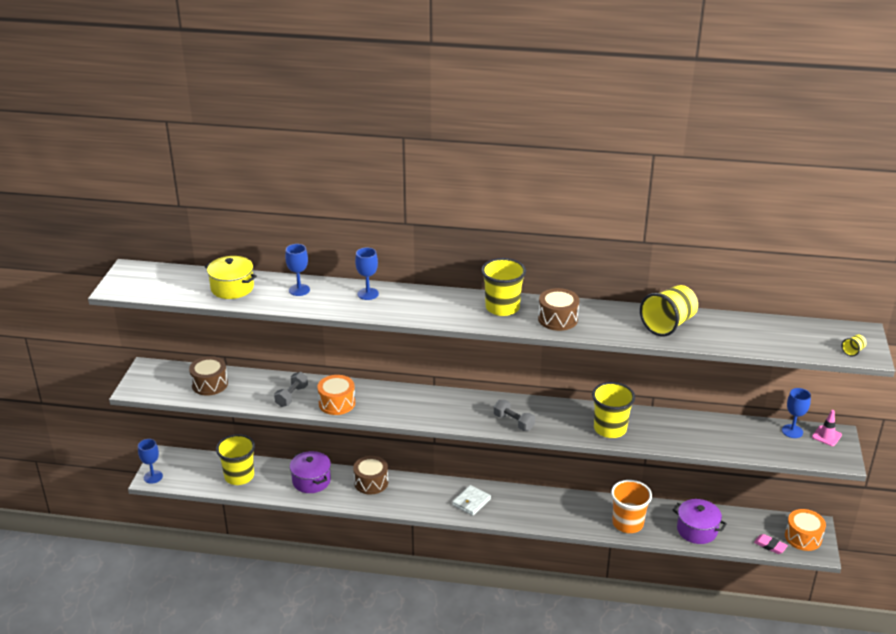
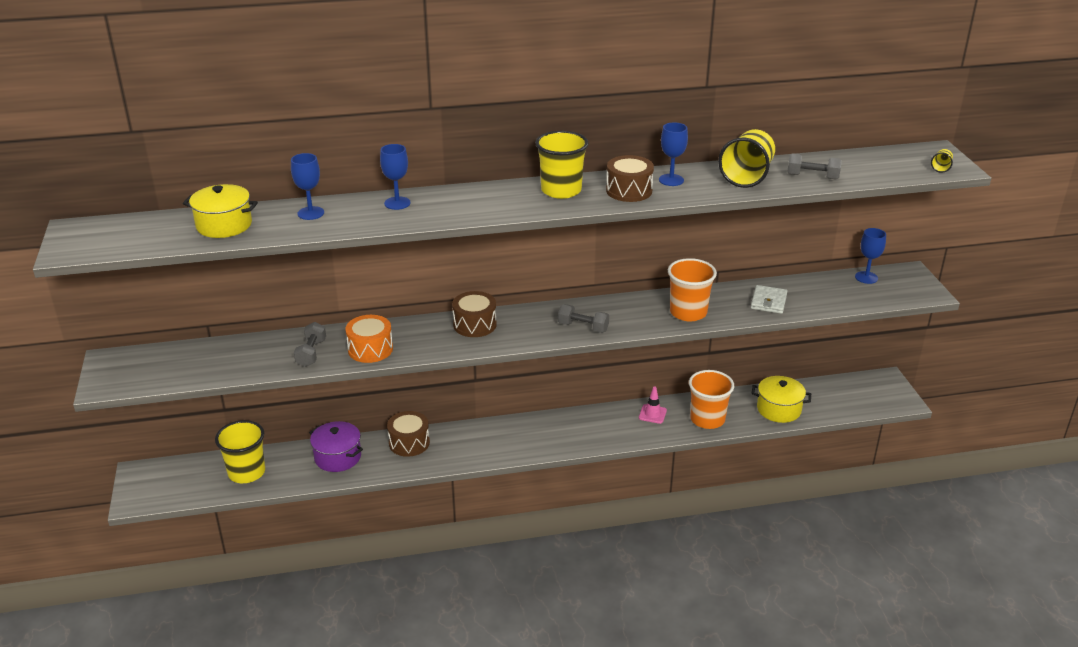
camera: 20 degrees left, 0 degrees up
(153, 477) = (135, 498): blue goblet -> blue goblet (671, 180)
(210, 384) = (200, 361): brown drum -> brown drum (475, 325)
(471, 502) = (532, 437): white wallet -> white wallet (768, 302)
(610, 429) = (688, 312): yellow cup -> orange cup
(697, 530) = (778, 409): purple pot -> yellow pot
(726, 337) = (812, 176): none -> grey dumbbell
(770, 546) = (856, 407): pink eraser -> none
(803, 537) = (881, 392): orange drum -> none
(826, 436) = (900, 275): pink traffic cone -> pink traffic cone (652, 414)

